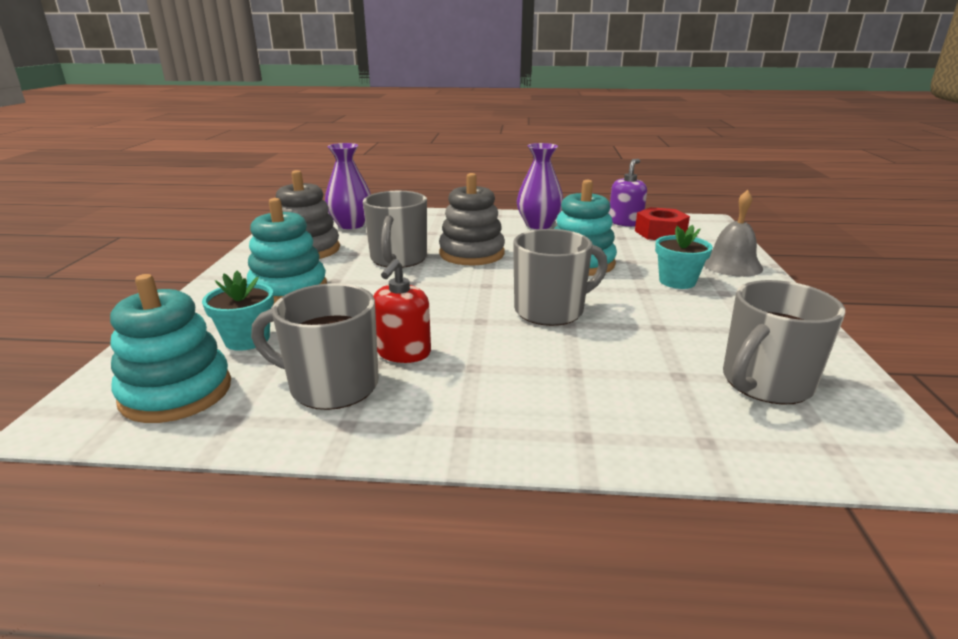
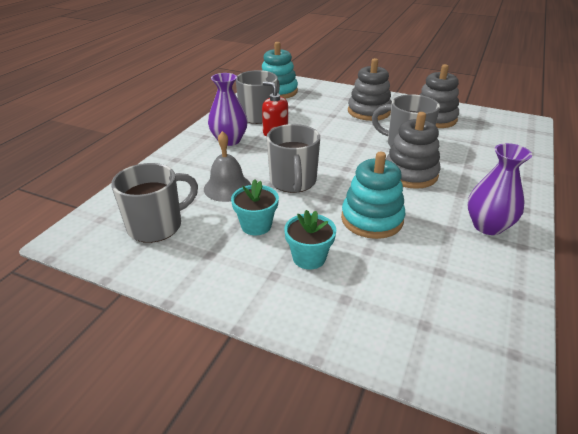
camera: 110 degrees right, 10 degrees up
(247, 339) = (313, 102): turquoise flower pot -> turquoise flower pot (256, 225)
(289, 289) = (369, 111): turquoise stacking toy -> grey stacking toy
(351, 225) = (491, 136): purple vase -> purple vase (229, 140)
(625, 222) = (497, 296): purple soap dispenser -> none
(660, 233) = (450, 310): red nut -> none
(731, 265) = (330, 318): grey bell -> grey bell (227, 187)
(765, 383) = (156, 226): grey mug -> grey mug turned 75 degrees clockwise

